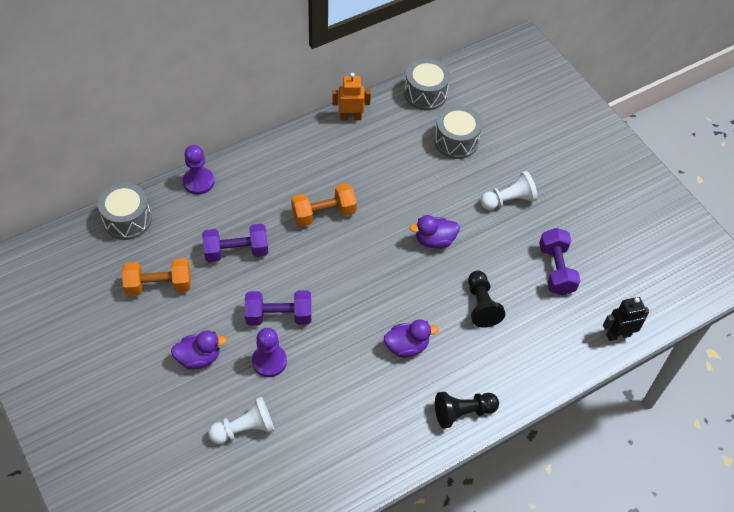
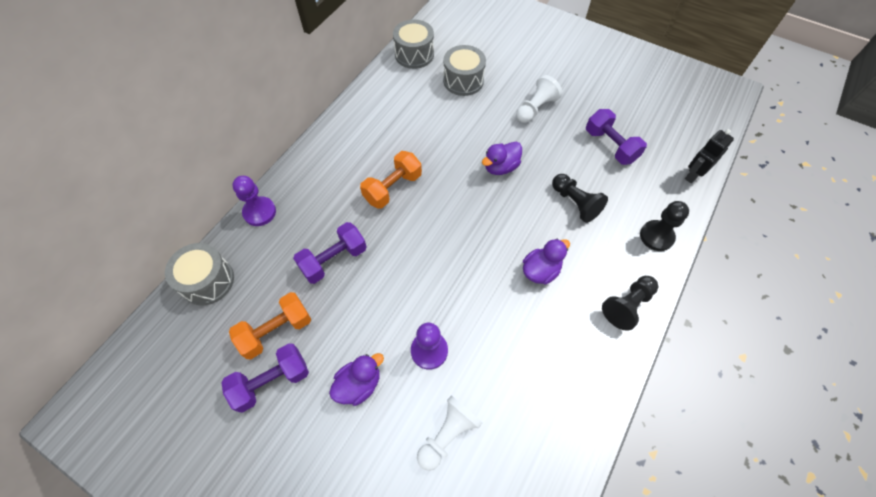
camera: 25 degrees left, 5 degrees up
(279, 316) = (410, 301): purple dumbbell -> purple dumbbell (272, 381)
(350, 117) = (364, 98): orange robot -> none
(536, 370) = (656, 236): none -> black pawn

